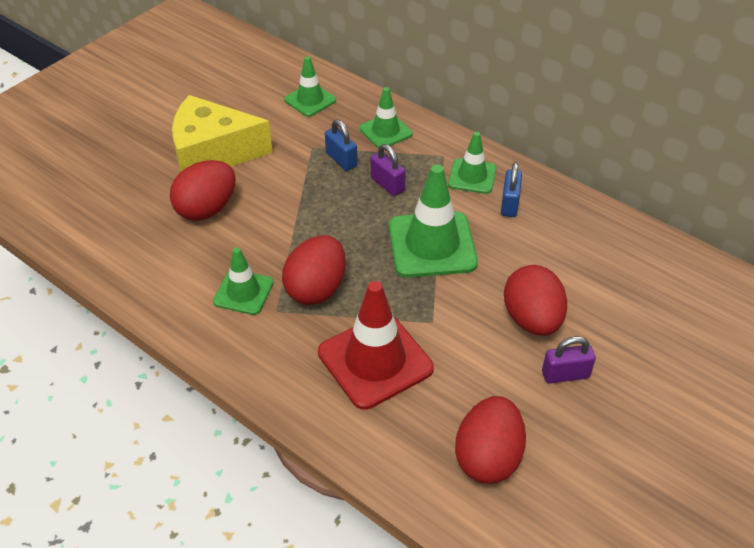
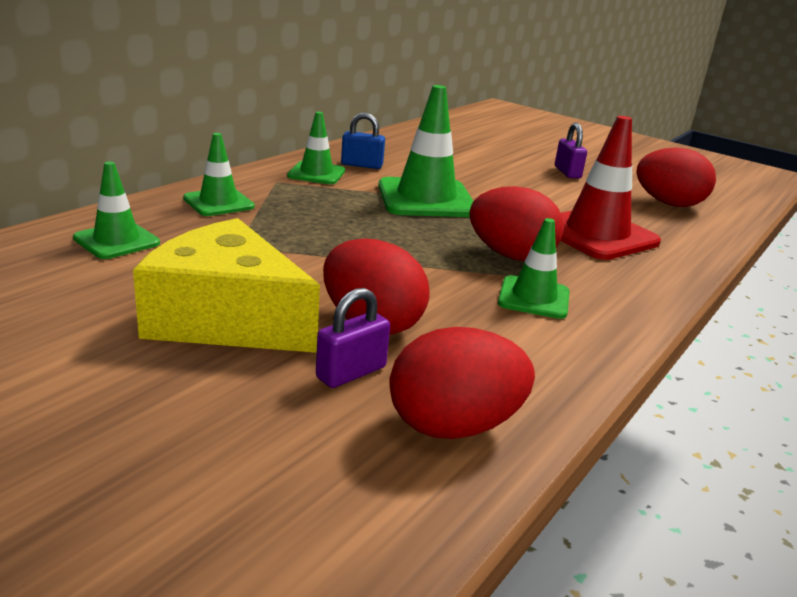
camera: 95 degrees left, 20 degrees down
(213, 153) = (226, 319): yellow cheese -> yellow cheese turned 120 degrees clockwise
(341, 160) = (271, 229): blue padlock -> none
(387, 184) = (325, 210): purple padlock -> purple padlock (351, 372)
(532, 319) = (513, 175): red egg -> red egg (453, 426)

